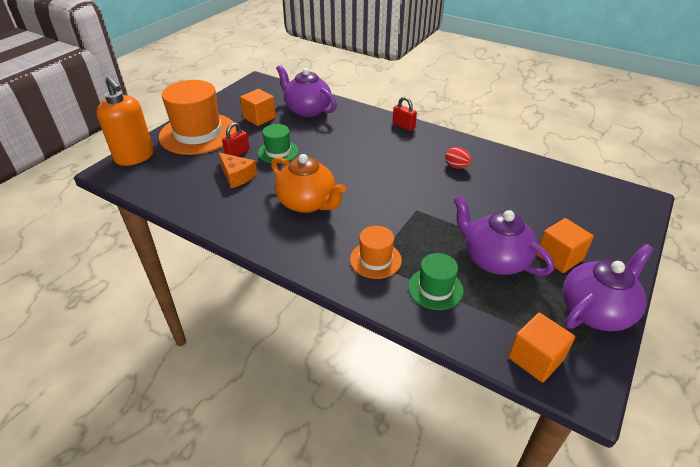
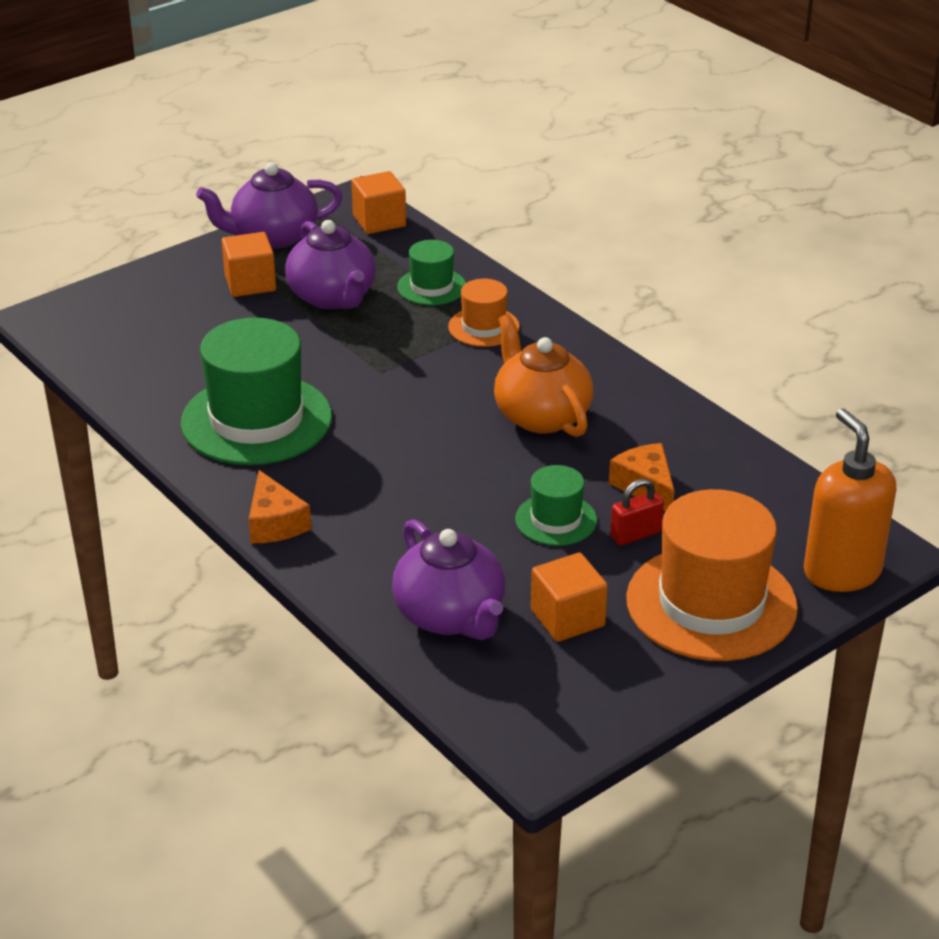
camera: 160 degrees left, 5 degrees down
(403, 126) = (274, 523): red padlock -> orange cheese
(456, 166) = (256, 420): red egg -> green hat

